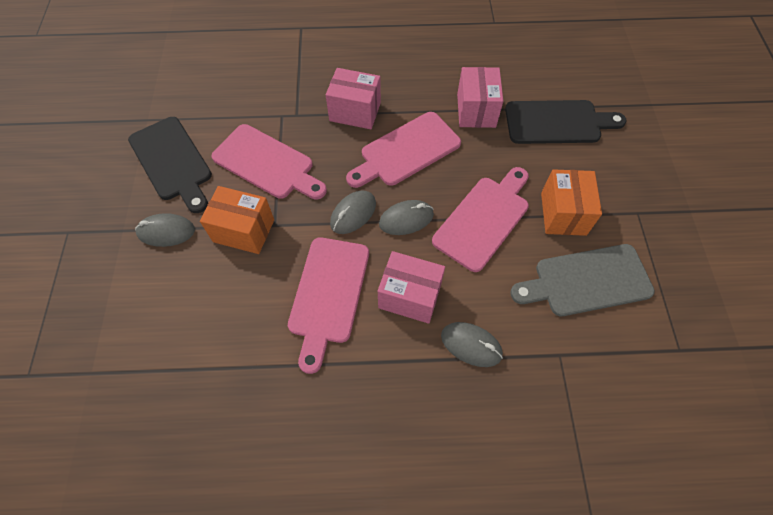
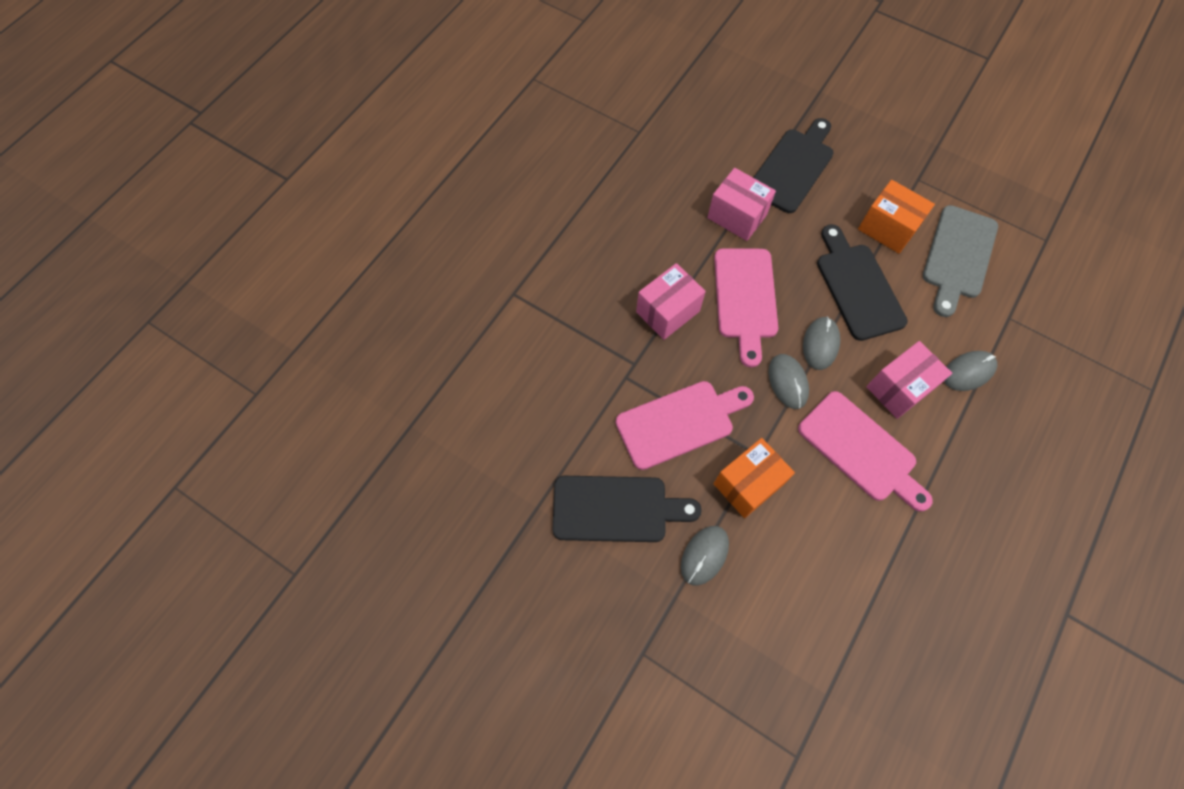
camera: 55 degrees left, 5 degrees up
(483, 219) = (857, 287): pink cutting board -> black cutting board

